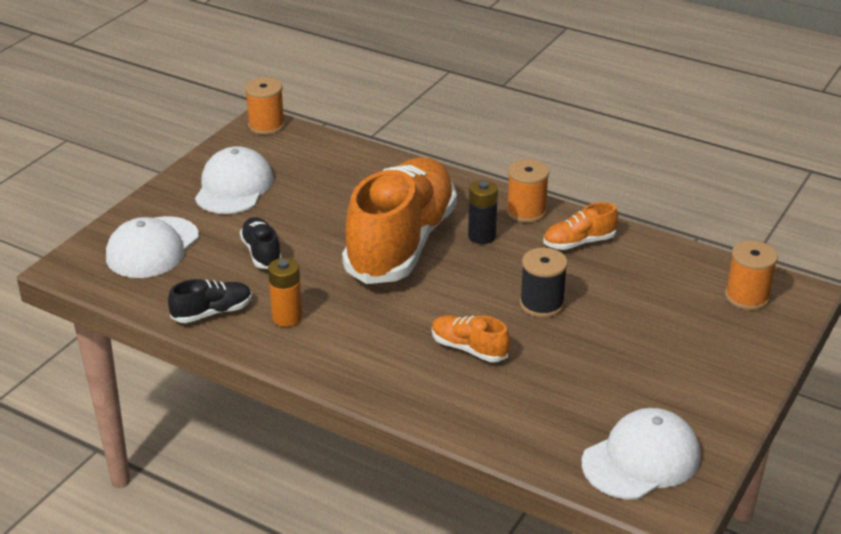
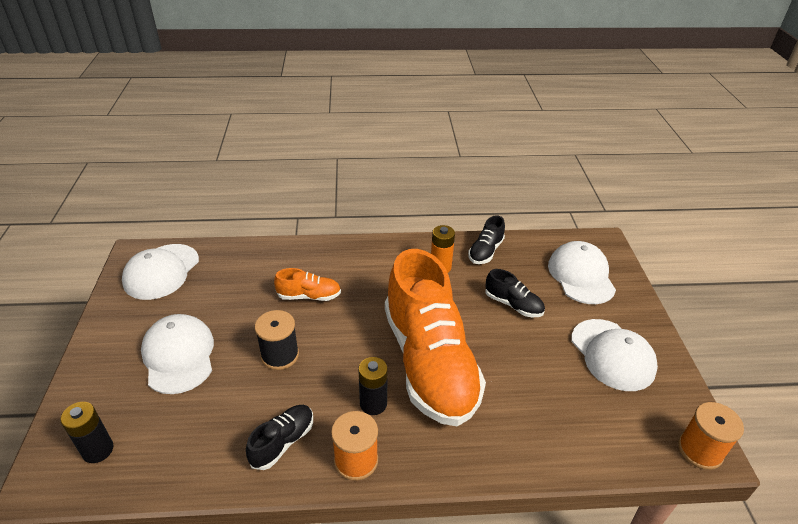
camera: 145 degrees right, 5 degrees up
(579, 242) = (283, 442): orange shoe -> black shoe
(649, 345) = (179, 355): none -> white cap
(747, 297) = (98, 450): orange spool -> black battery

